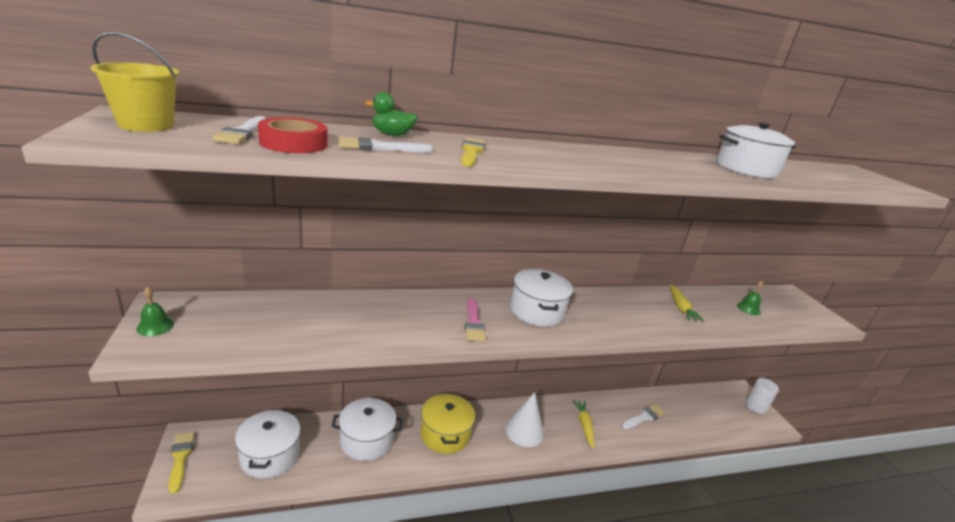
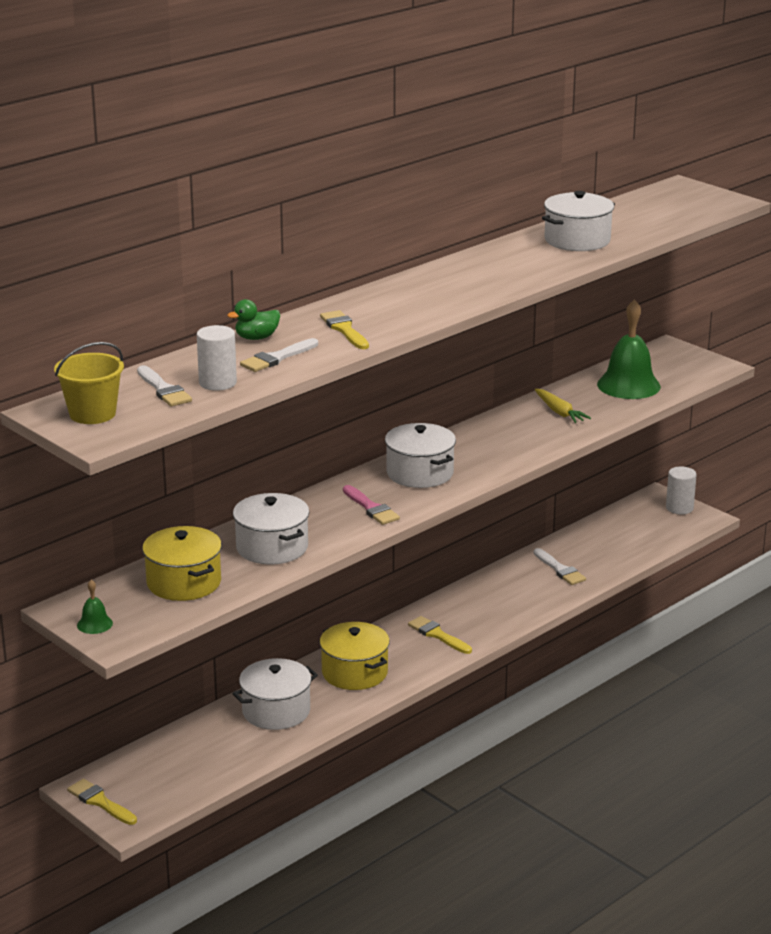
camera: 25 degrees left, 0 degrees up
(266, 322) = (184, 582): none -> yellow pot
(270, 455) = (190, 763): white pot -> white pot (272, 547)
(293, 143) = (217, 383): red tape -> white cylinder
(524, 431) = (438, 635): white cone -> yellow brush
(584, 425) = (499, 604): yellow carrot -> none
(644, 417) = (560, 569): white brush -> white brush turned 120 degrees clockwise
(748, 308) = (628, 385): green bell -> green bell, size x2.24

